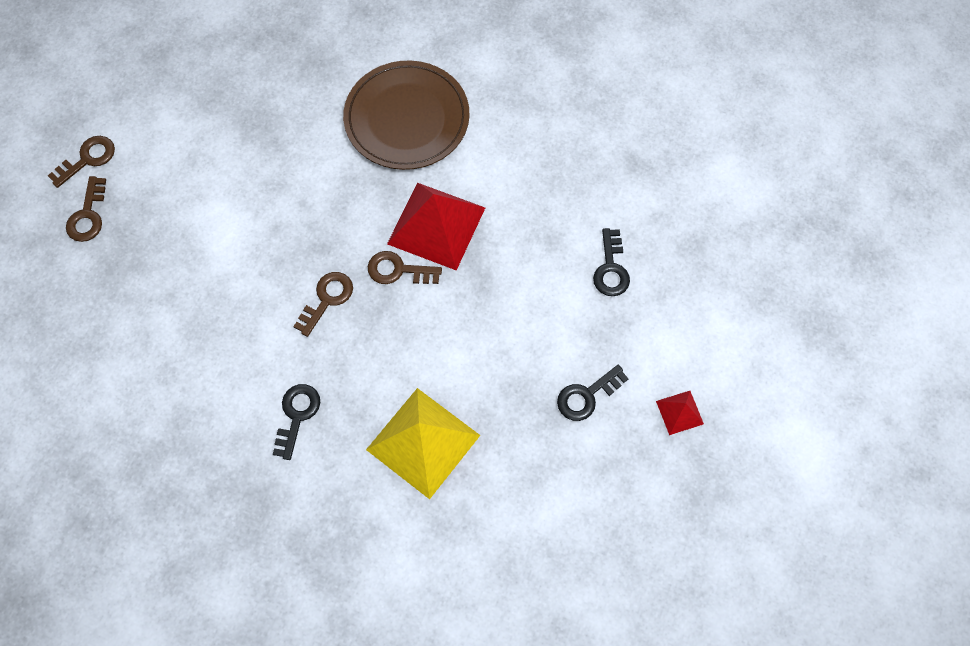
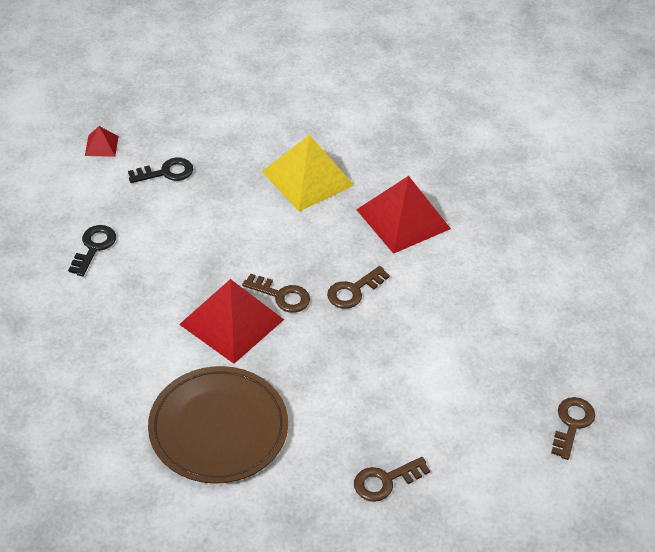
camera: 165 degrees left, 20 degrees down
(87, 159) = (570, 482): brown key -> brown key (385, 481)
(297, 415) = (403, 219): black key -> red pyramid

